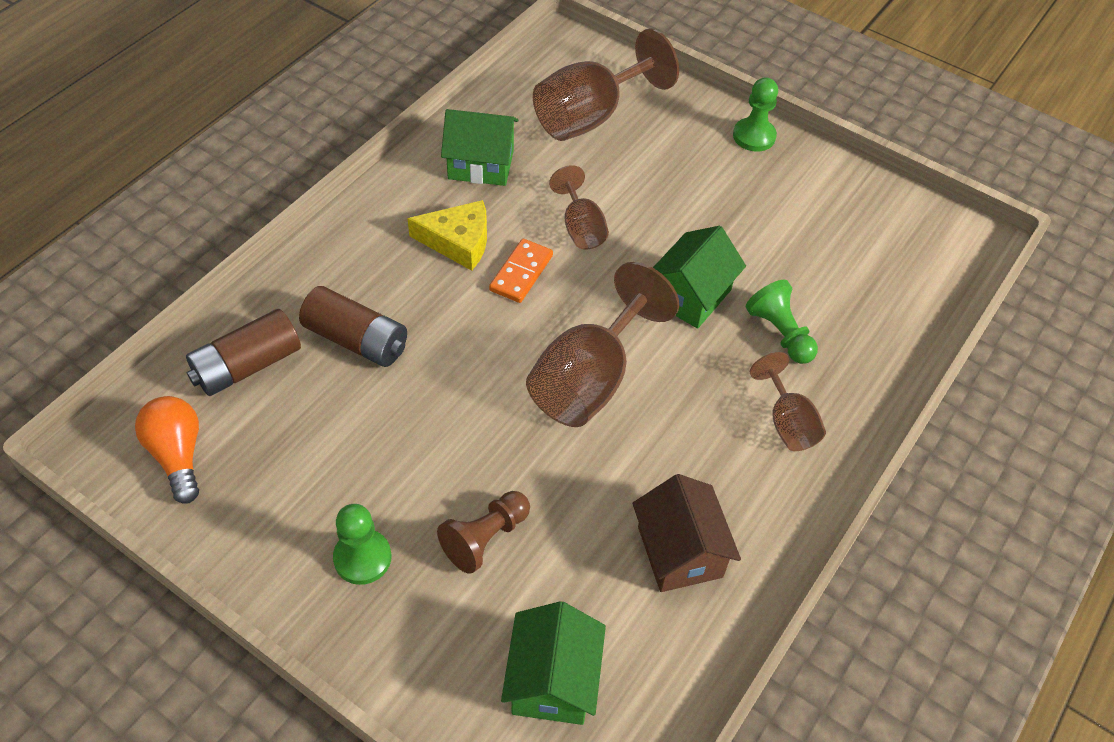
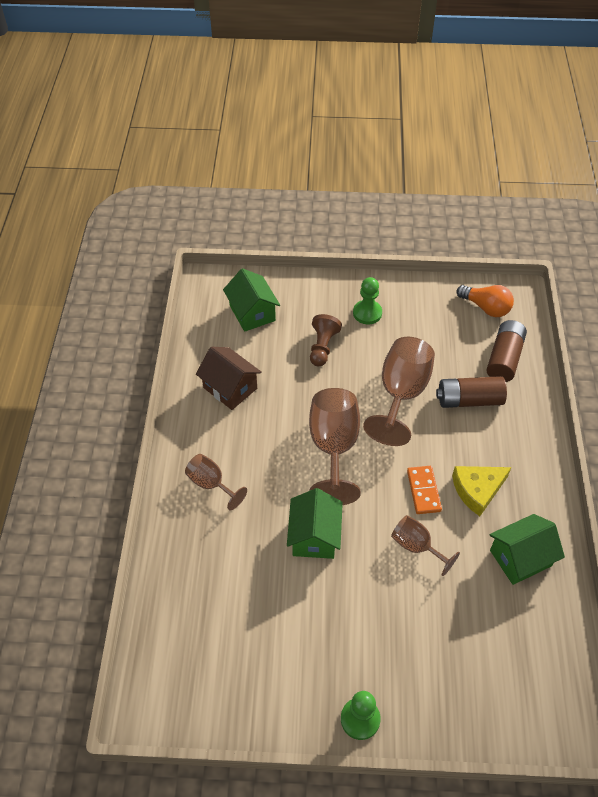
camera: 150 degrees right, 0 degrees up
(591, 116) = (490, 656): brown goblet -> brown goblet (401, 394)
(780, 333) = (245, 541): green pawn -> none

